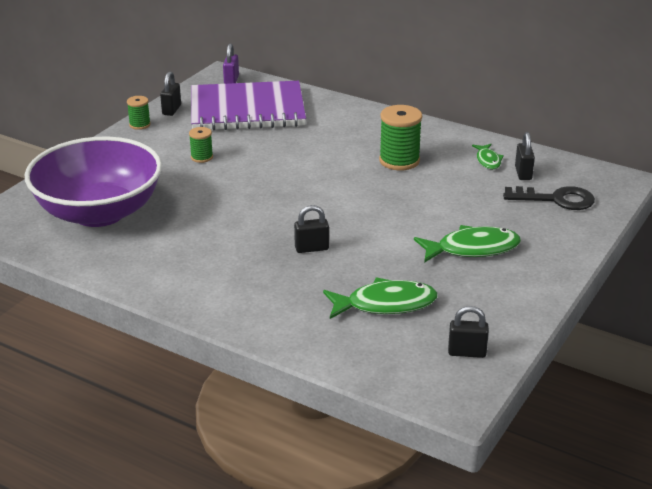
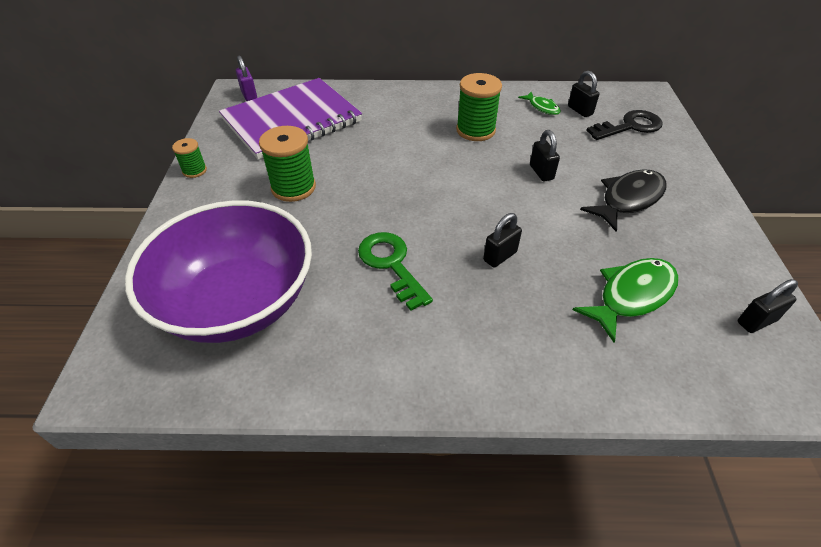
camera: 30 degrees left, 15 degrees up
(171, 110) = (215, 143): black padlock -> black padlock (541, 172)
(202, 157) = (293, 187): green spool -> green spool, size x1.81
(224, 226) = (391, 264): none -> green key
(472, 249) = (628, 199): green fish -> black fish

